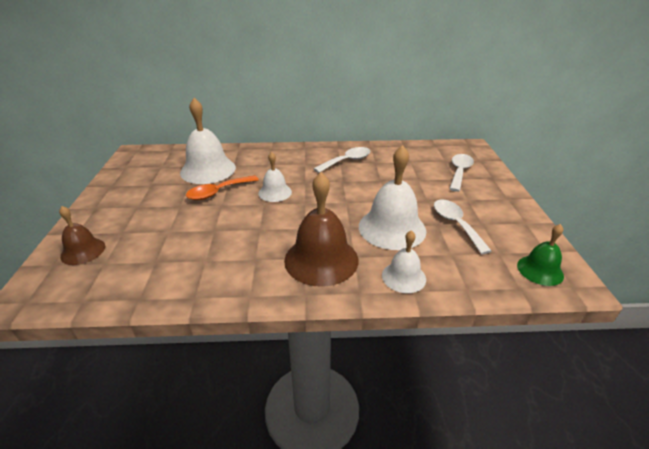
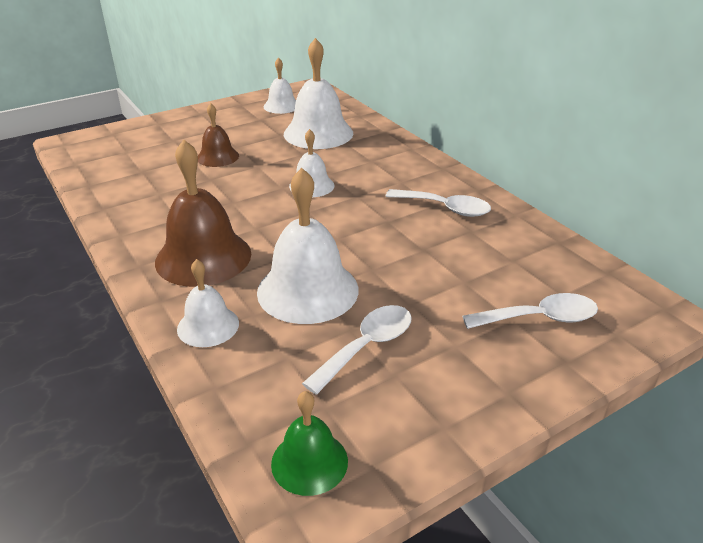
camera: 60 degrees right, 0 degrees up
(83, 251) = (136, 136): brown bell -> brown bell (217, 157)
(144, 171) = (281, 106): none -> white bell
(218, 192) = (279, 155): orange spoon -> none

